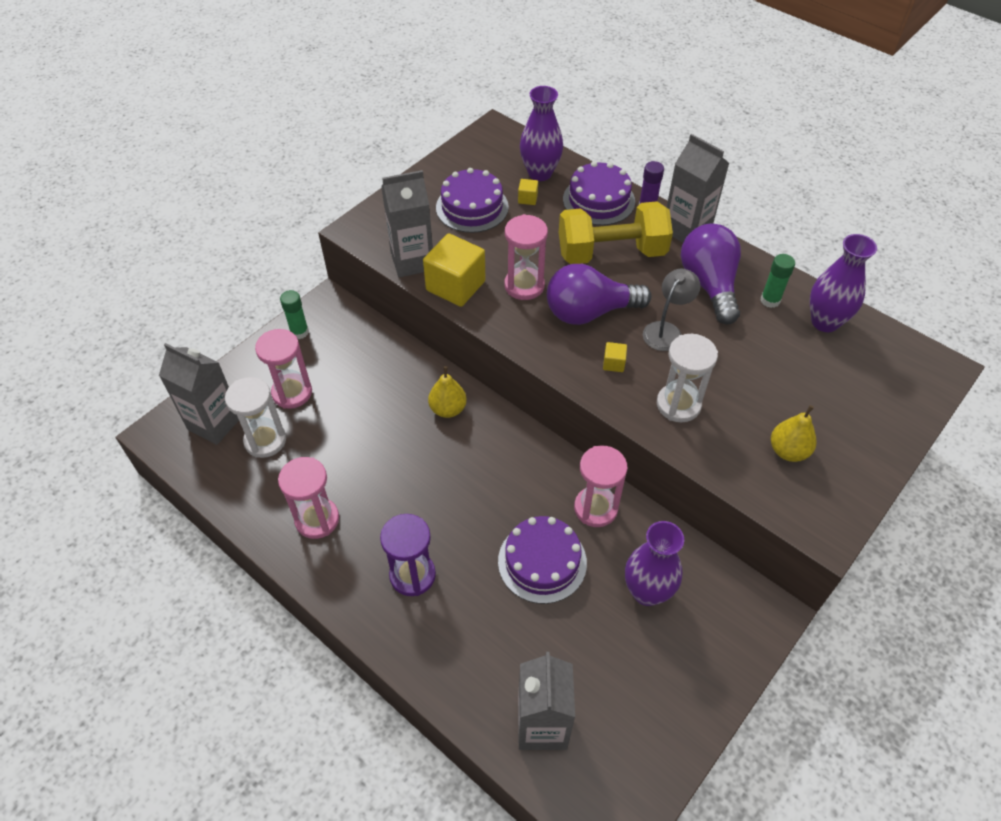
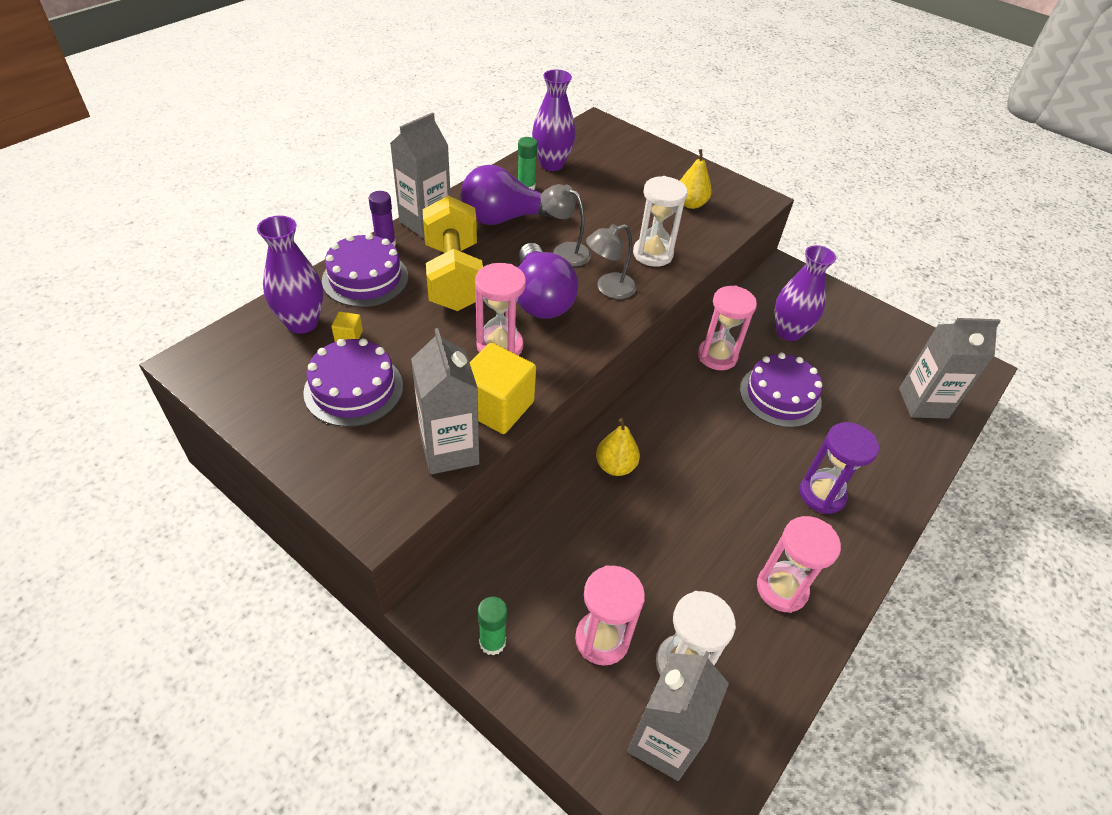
camera: 95 degrees left, 5 degrees down
(613, 363) = (608, 288): yellow cube -> grey lamp

